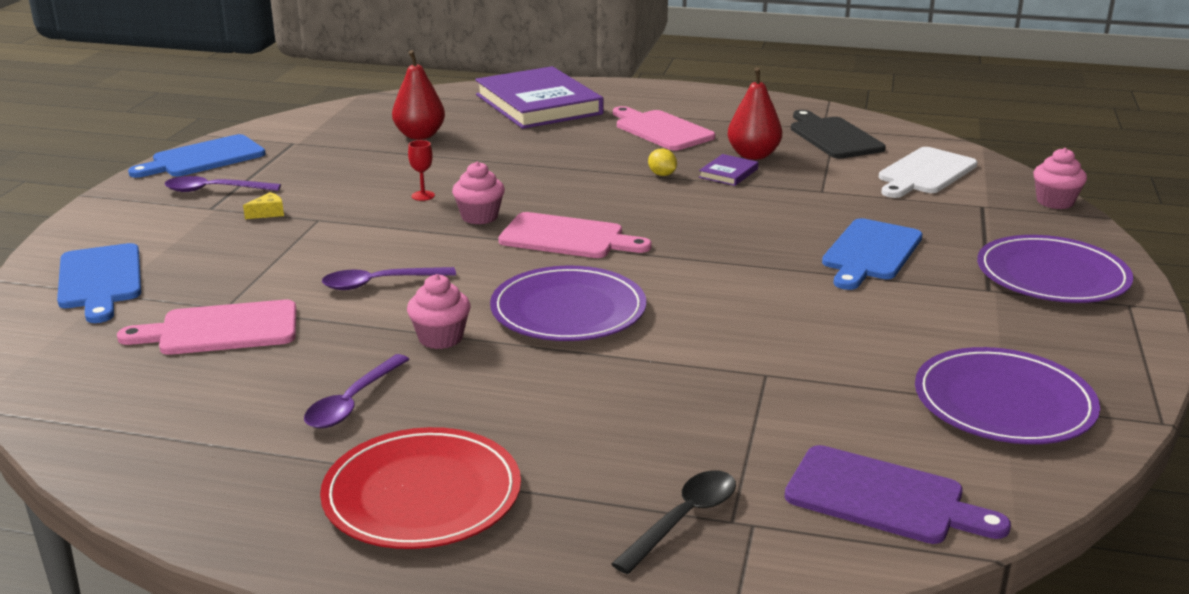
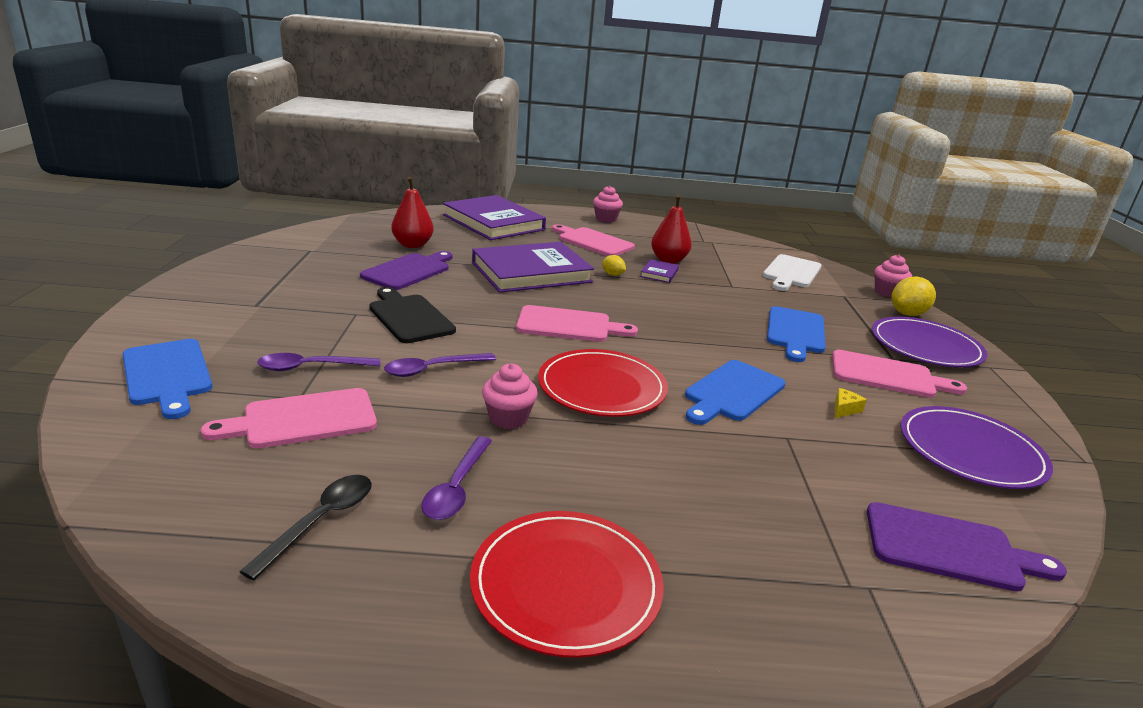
camera: 15 degrees left, 0 degrees up
(203, 158) = (235, 262): blue cutting board -> blue cutting board (732, 392)
(215, 190) = (254, 290): purple spoon -> purple spoon (311, 367)
(268, 213) = (309, 309): yellow cheese -> yellow cheese (844, 409)
(401, 169) = (409, 271): none -> purple cutting board
(423, 196) = (436, 293): red goblet -> none
(479, 217) = (490, 309): pink cupcake -> pink cupcake (606, 219)
(554, 171) = (531, 272): none -> purple book
(568, 310) = (602, 387): purple plate -> red plate
(683, 520) = (810, 588): black spoon -> black spoon (320, 521)
(833, 137) = (714, 247): black cutting board -> black cutting board (409, 317)
(962, 310) = (887, 376): none -> pink cutting board
(1062, 232) = (907, 314): none -> yellow lemon

